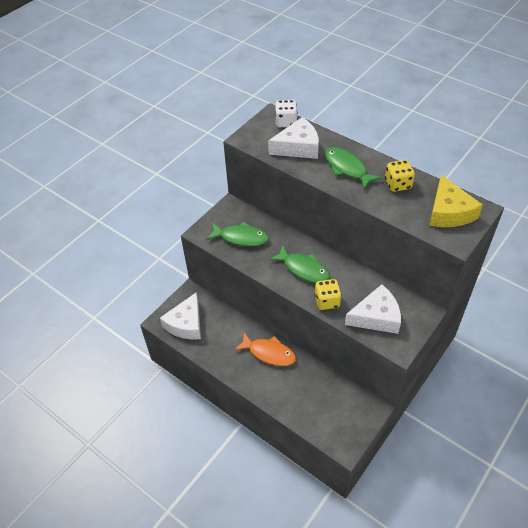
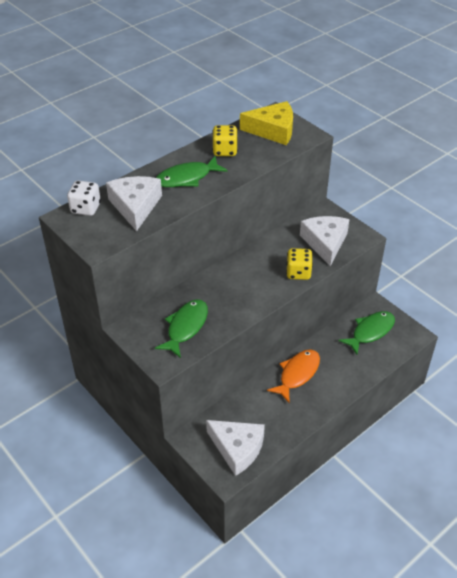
camera: 80 degrees left, 5 degrees down
(303, 269) = (250, 282): green fish -> green fish (370, 332)

